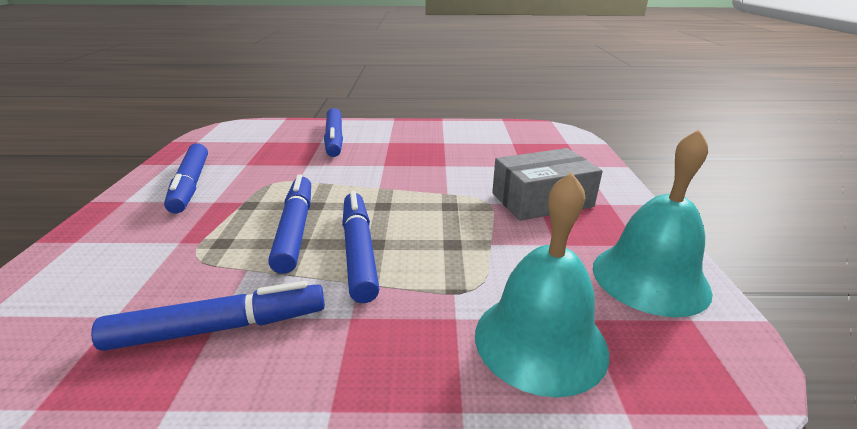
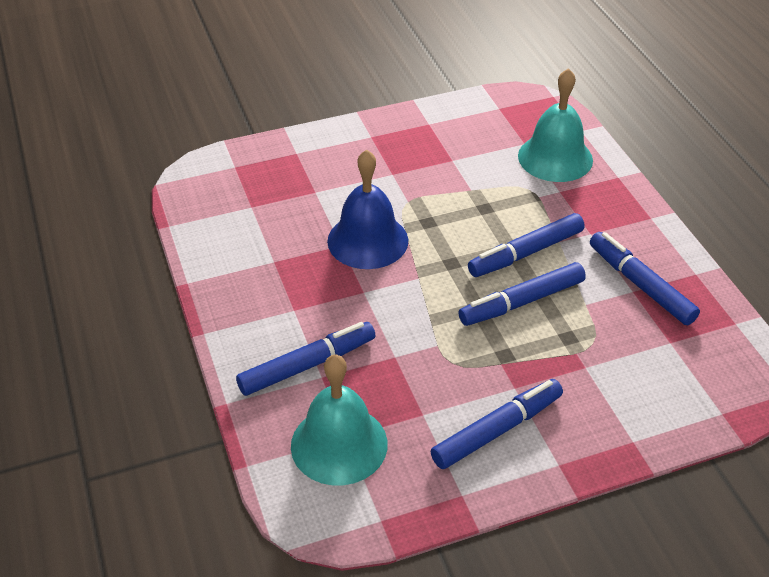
camera: 110 degrees left, 15 degrees up
(442, 175) = (367, 240): none -> blue bell
(542, 200) = (386, 172): grey box -> none
(650, 278) = (468, 120): turquoise bell -> turquoise bell (339, 444)

